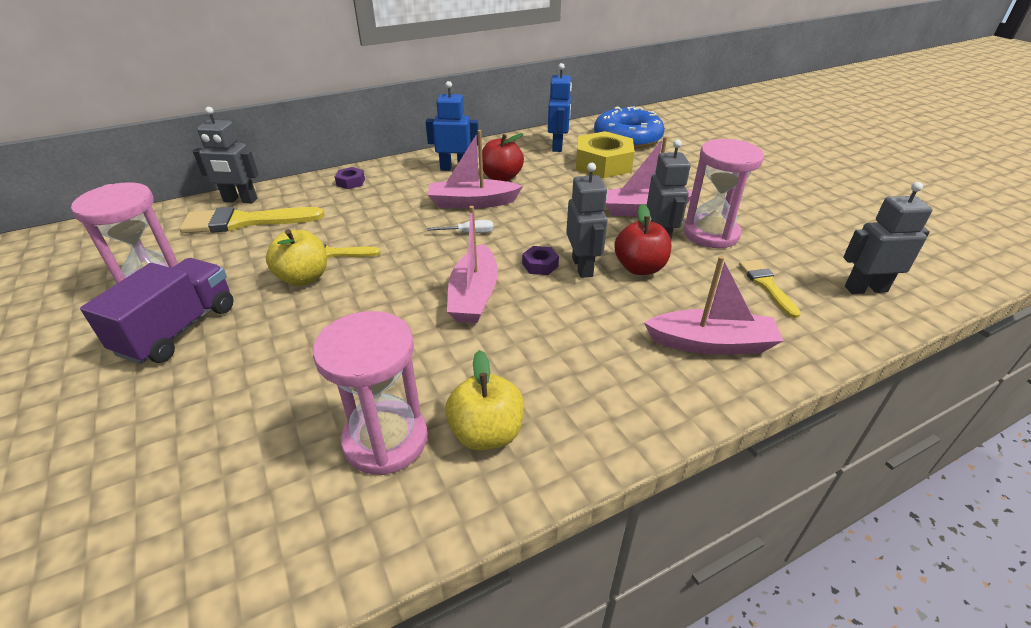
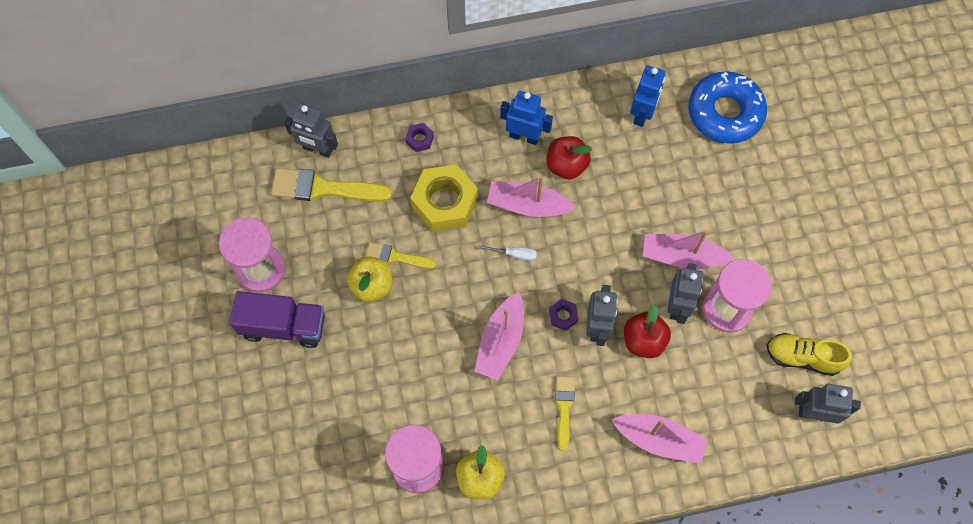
camera: 15 degrees right, 30 degrees up
(179, 330) = (283, 326): purple truck -> purple truck turned 60 degrees clockwise
(603, 164) = (677, 162): yellow nut -> yellow nut (445, 202)
(767, 285) = (737, 389): yellow brush -> yellow brush (564, 408)
(813, 252) = (802, 357): none -> yellow shoe

